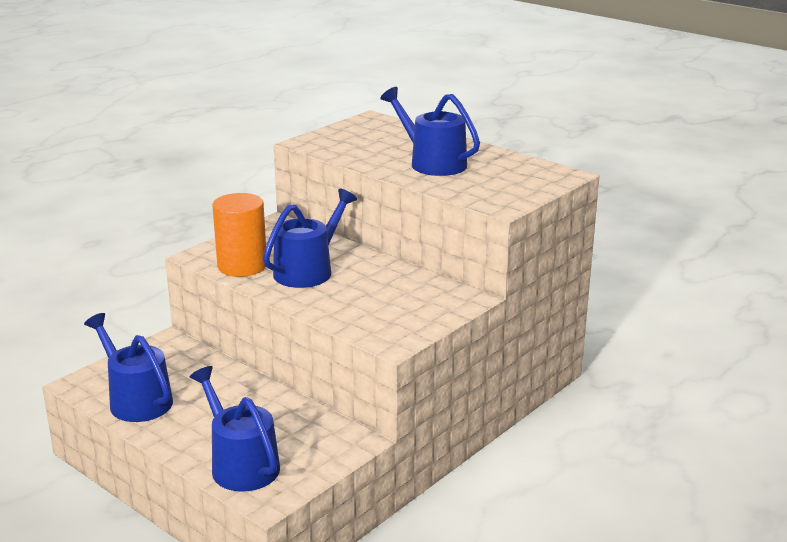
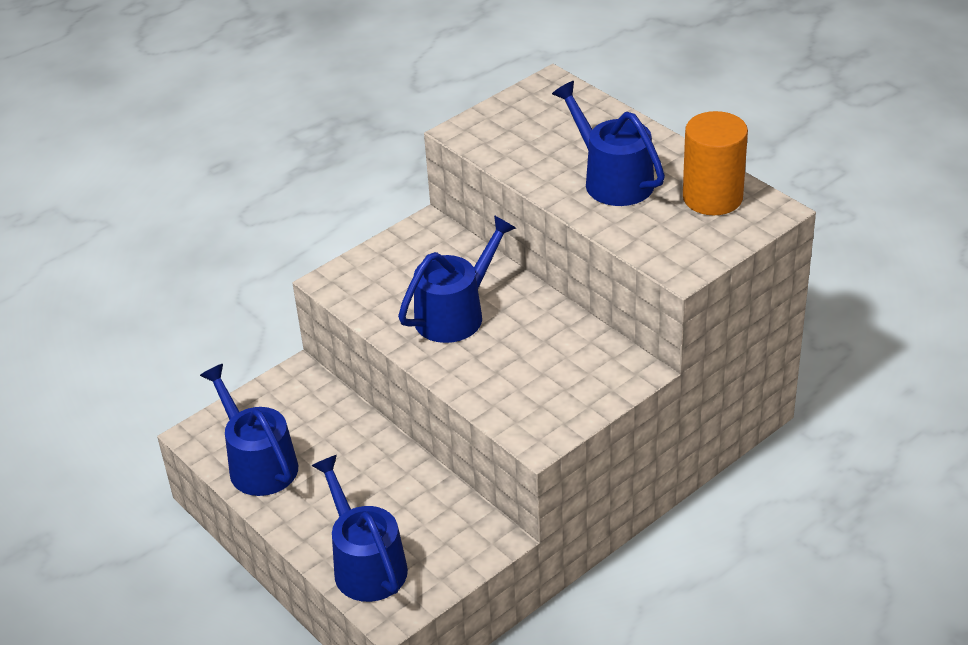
camera: 10 degrees right, 15 degrees up
(242, 266) = (380, 302): orange cylinder -> orange cylinder (712, 197)

